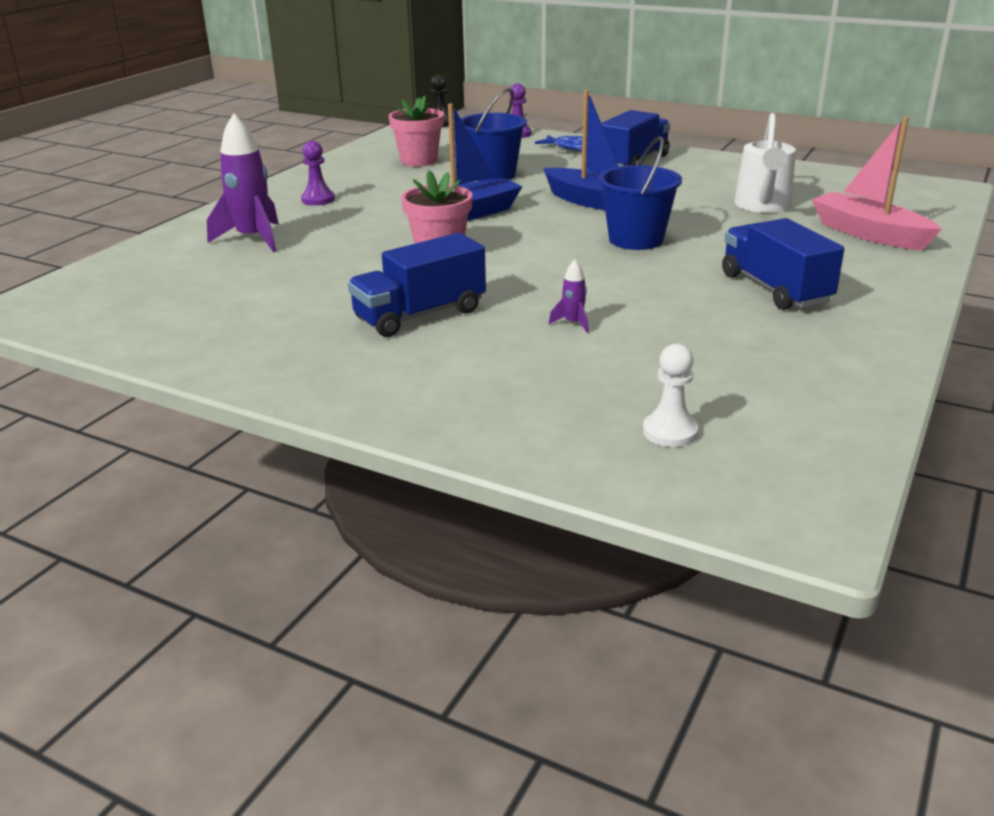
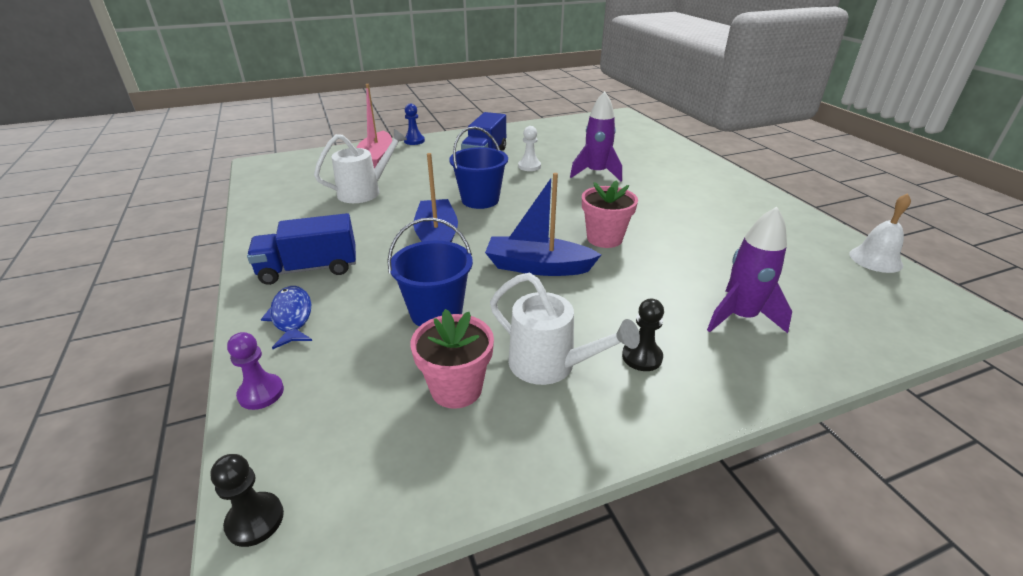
camera: 140 degrees left, 5 degrees up
(100, 334) = (875, 259): none -> white bell
(318, 200) = (642, 357): purple pawn -> black pawn
(375, 181) = (551, 365): none -> white watering can
(420, 315) = (664, 202): blue truck -> none
(573, 323) = (596, 173): purple rocket -> purple rocket, size x2.22
(670, 432) = (622, 136): white pawn -> white pawn (529, 166)
(924, 272) = (414, 141): none -> blue pawn

